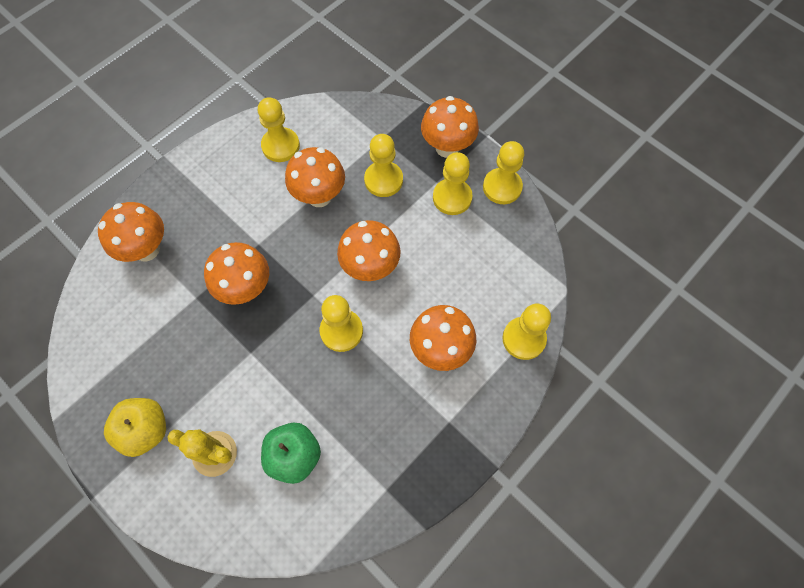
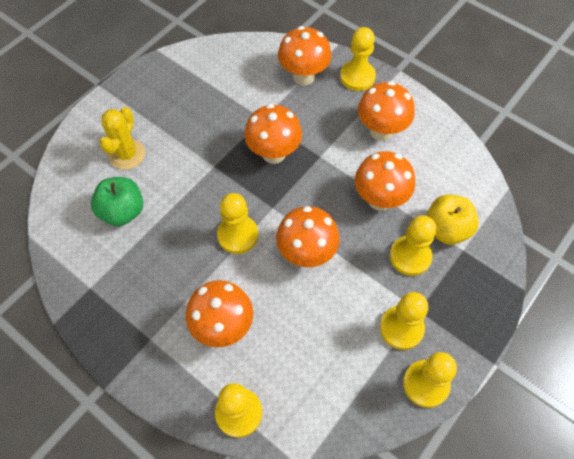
camera: 85 degrees right, 5 degrees down
(145, 430) = (147, 106): yellow apple -> yellow apple (446, 229)
(280, 146) = (431, 159): yellow pawn -> yellow pawn (357, 77)
(447, 147) = (467, 319): orange mushroom -> orange mushroom (381, 131)

